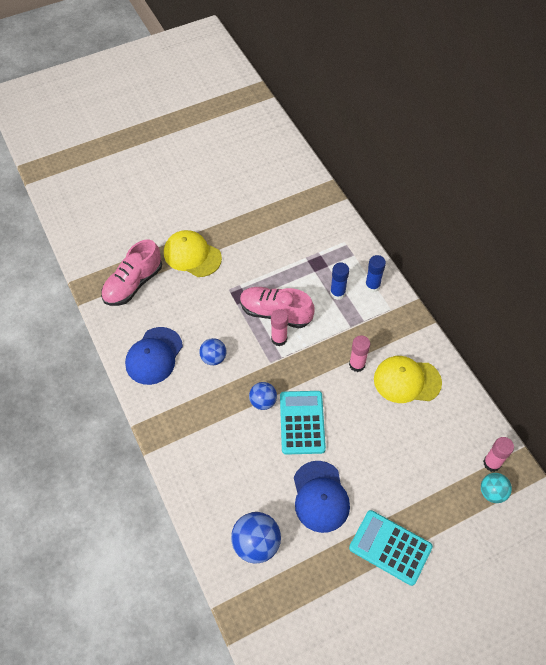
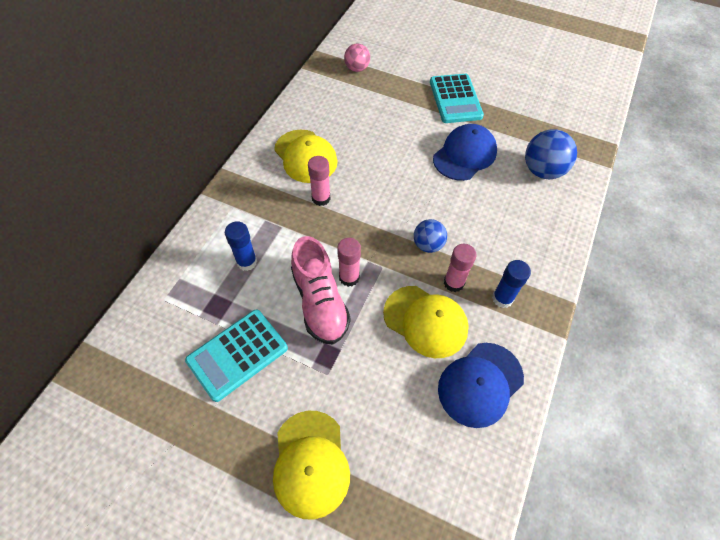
camera: 130 degrees left, 0 degrees up
(133, 284) = (416, 504): pink shoe -> none
(154, 356) = (480, 384): blue cap -> blue cap turned 150 degrees clockwise
(213, 358) = (425, 321): blue ball -> yellow cap
(302, 422) = (417, 203): turquoise calculator -> turquoise calculator (237, 354)
(372, 286) = (213, 237): blue glue stick -> blue glue stick (502, 298)
(491, 463) = (333, 78): pink glue stick -> pink glue stick (453, 283)
(492, 492) = (357, 69): turquoise ball -> pink ball

